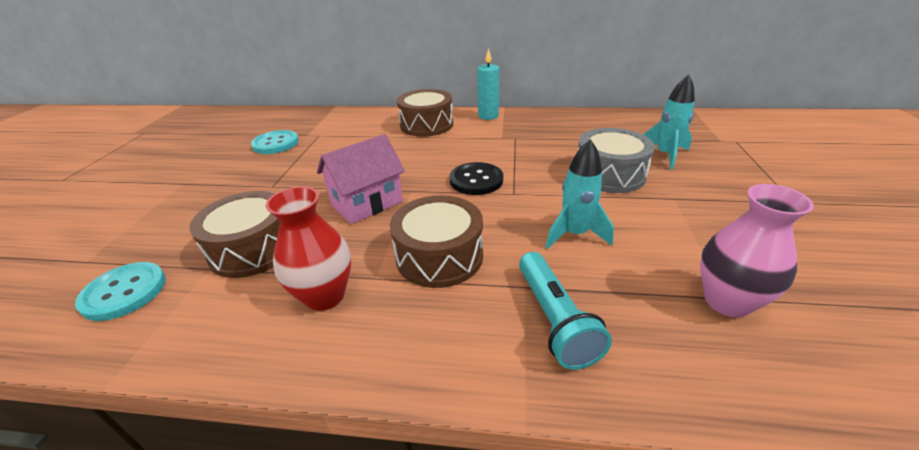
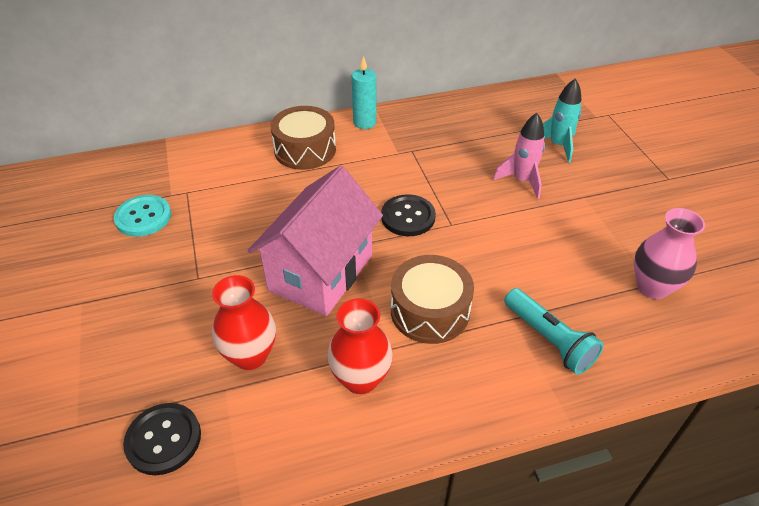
camera: 25 degrees left, 10 degrees up
(124, 292) = (163, 439): turquoise button -> black button
(253, 249) = (250, 355): brown drum -> red vase
(367, 203) = (321, 272): pink house -> pink house, size x1.51
(574, 234) = (525, 257): turquoise rocket -> none
(609, 174) = (522, 181): grey drum -> pink rocket

